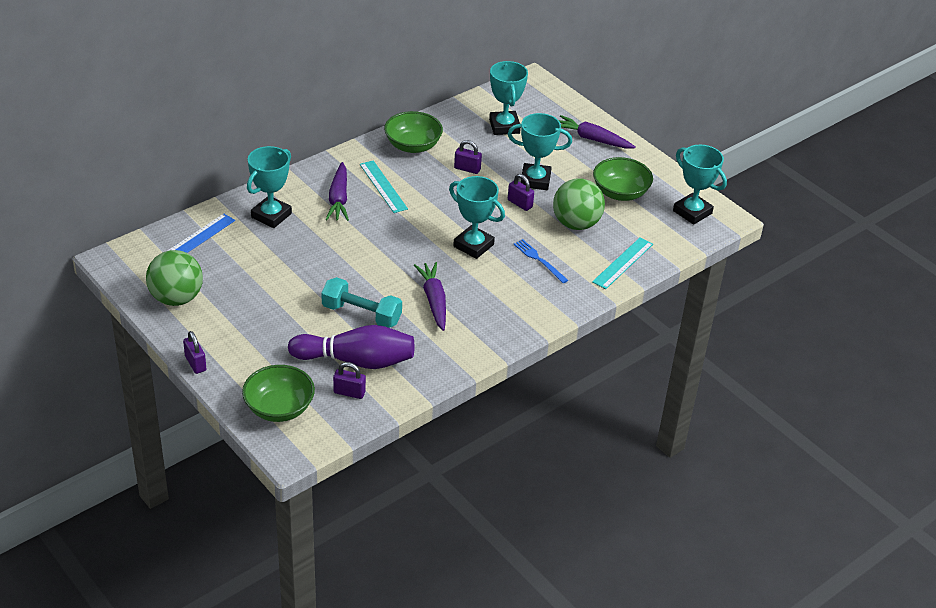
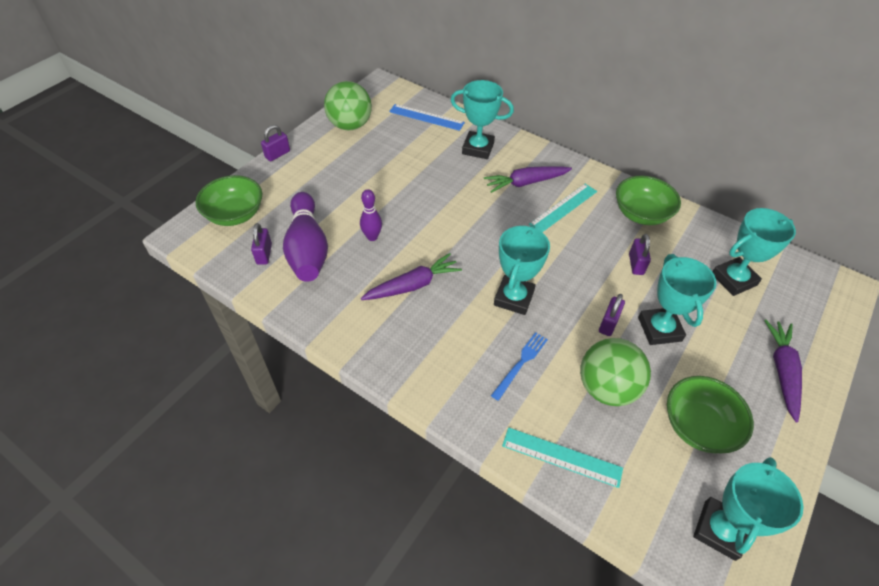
camera: 75 degrees right, 10 degrees up
(361, 314) = (372, 237): turquoise dumbbell -> purple bowling pin

